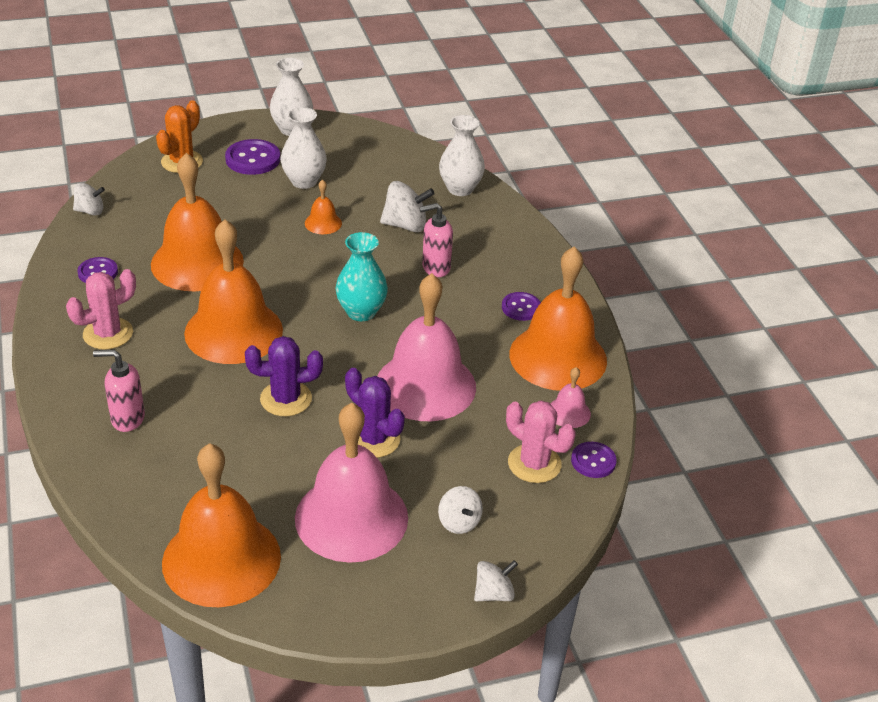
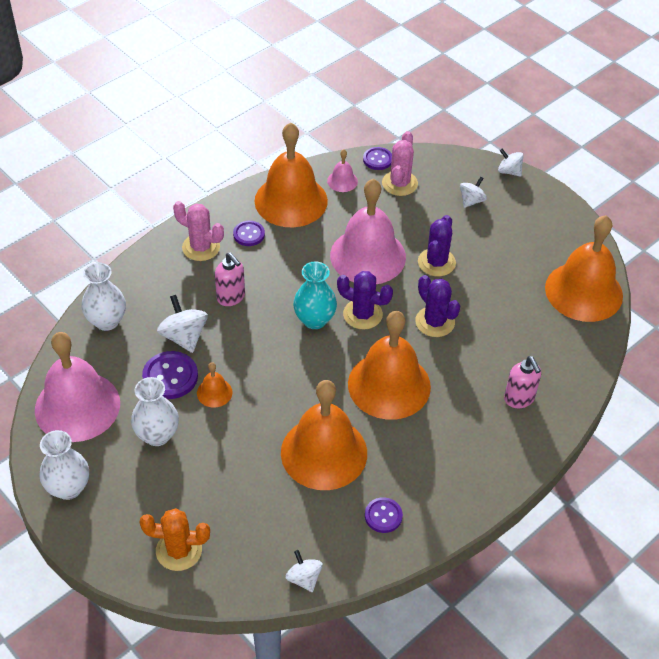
camera: 115 degrees left, 10 degrees up
(108, 334) = (448, 462): pink cactus -> pink cactus (201, 247)
(253, 159) = (141, 493): purple button -> purple button (170, 376)
(341, 348) = (362, 314): none -> purple cactus
(351, 517) = (506, 247): pink bell -> pink bell (77, 406)

